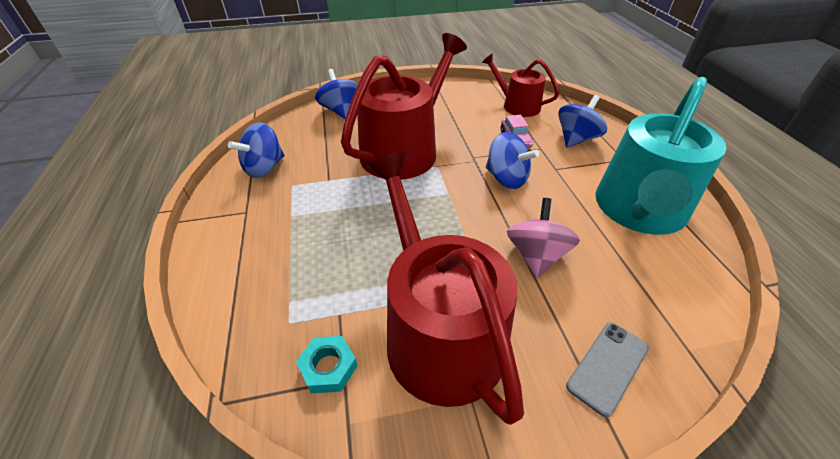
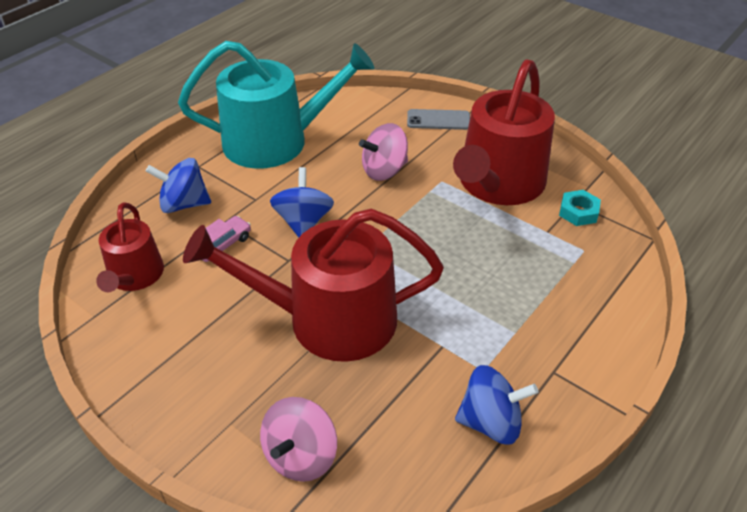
camera: 130 degrees left, 0 degrees up
(340, 111) = (301, 456): blue spinning top -> pink spinning top

